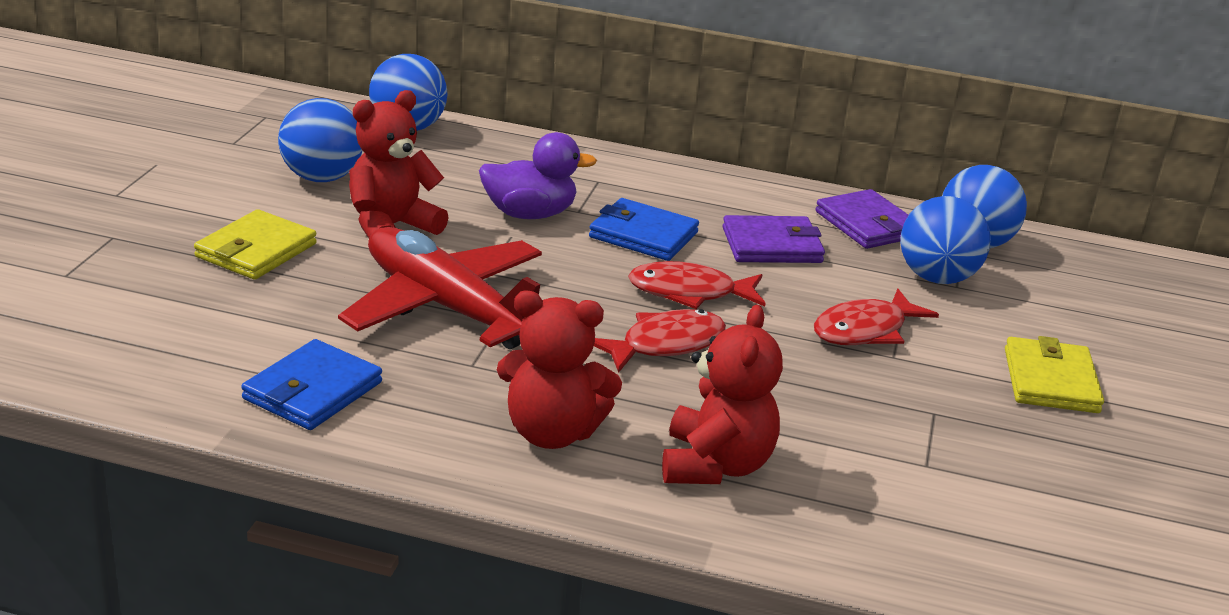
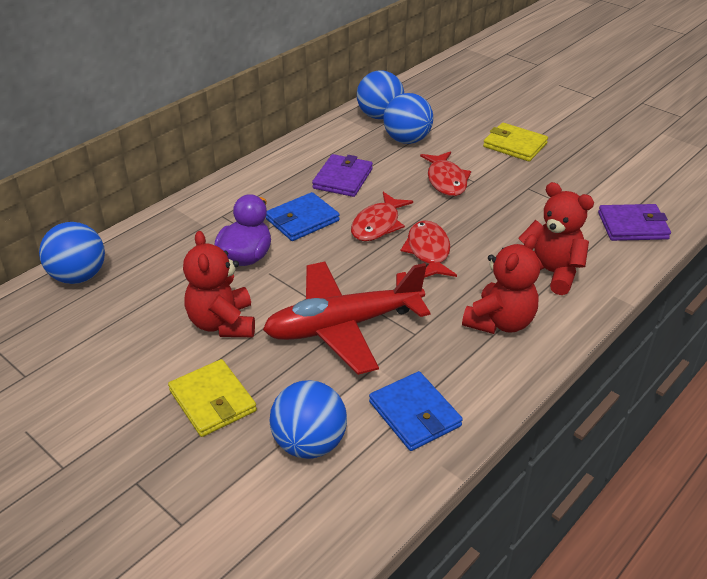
camera: 60 degrees left, 10 degrees up
(321, 178) = (124, 340): blue ball -> blue ball (309, 443)
(867, 224) = (340, 140): purple wallet -> purple wallet (632, 226)

